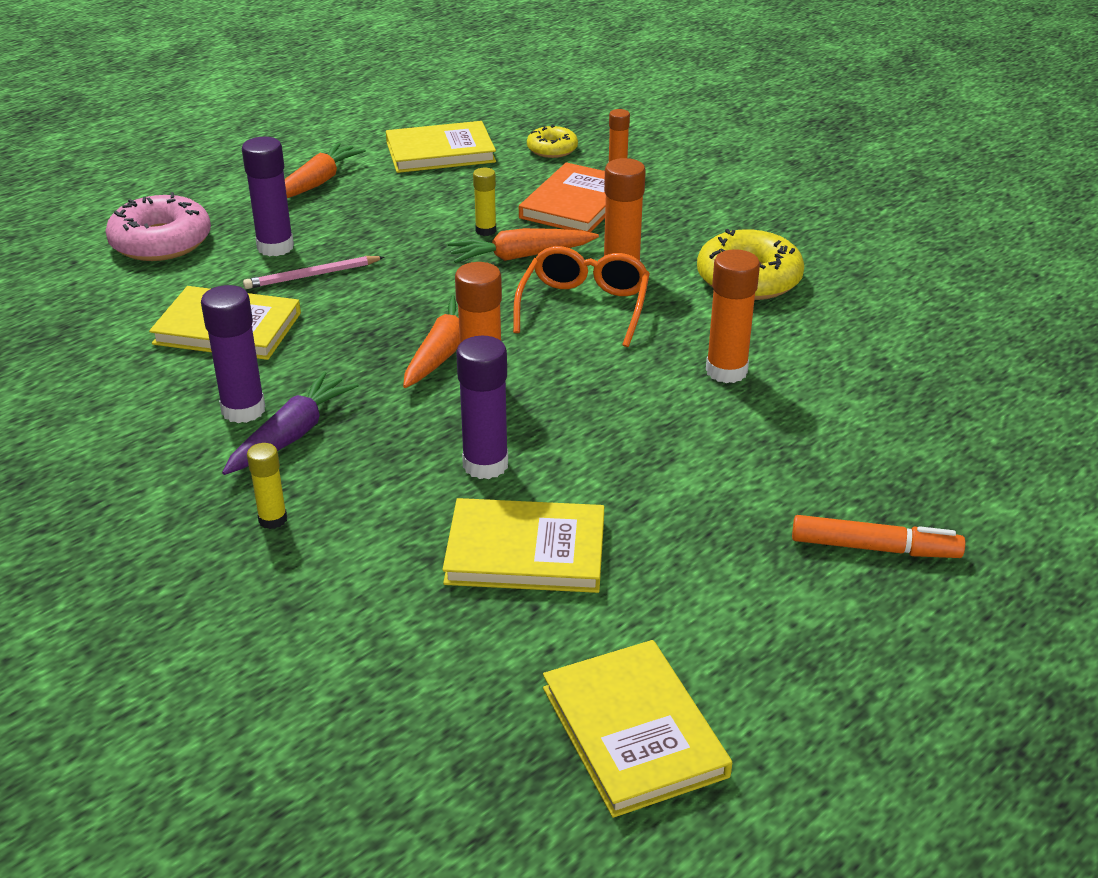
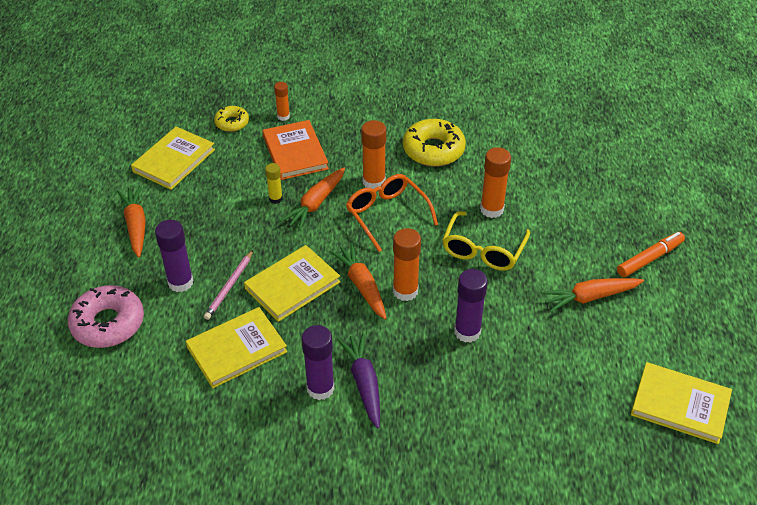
camera: 45 degrees left, 10 degrees up
(273, 519) = (423, 432): yellow glue stick -> none
(525, 551) = (541, 361): yellow book -> yellow book (292, 285)
(645, 402) = (483, 250): none -> yellow glasses
(708, 532) = (590, 297): none -> orange carrot

